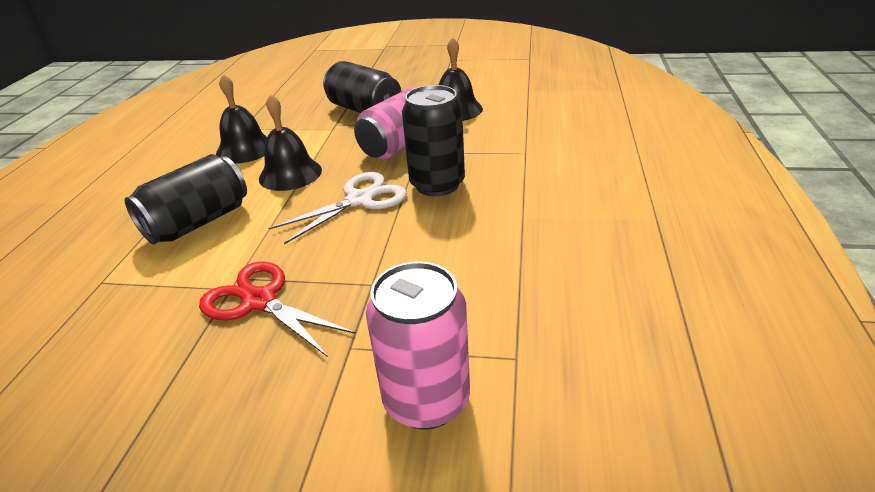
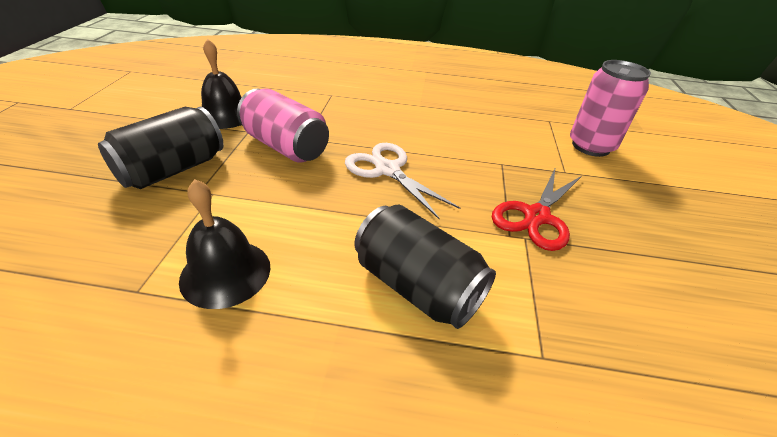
camera: 95 degrees left, 5 degrees up
(290, 174) = (321, 219): black bell -> none
(437, 184) = (370, 132): black can -> none

